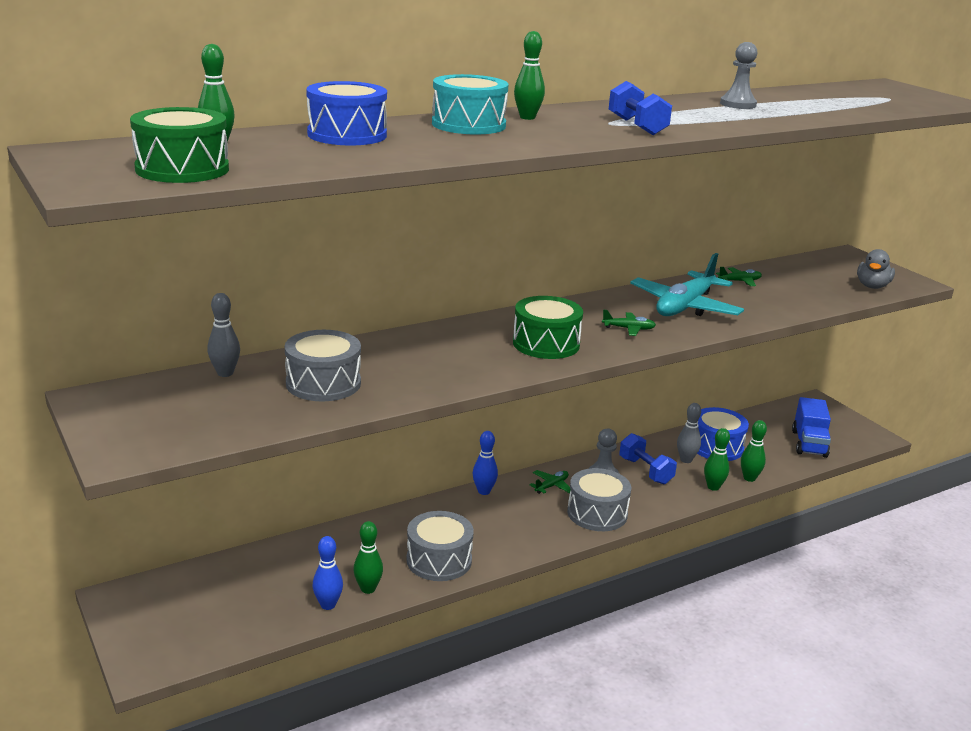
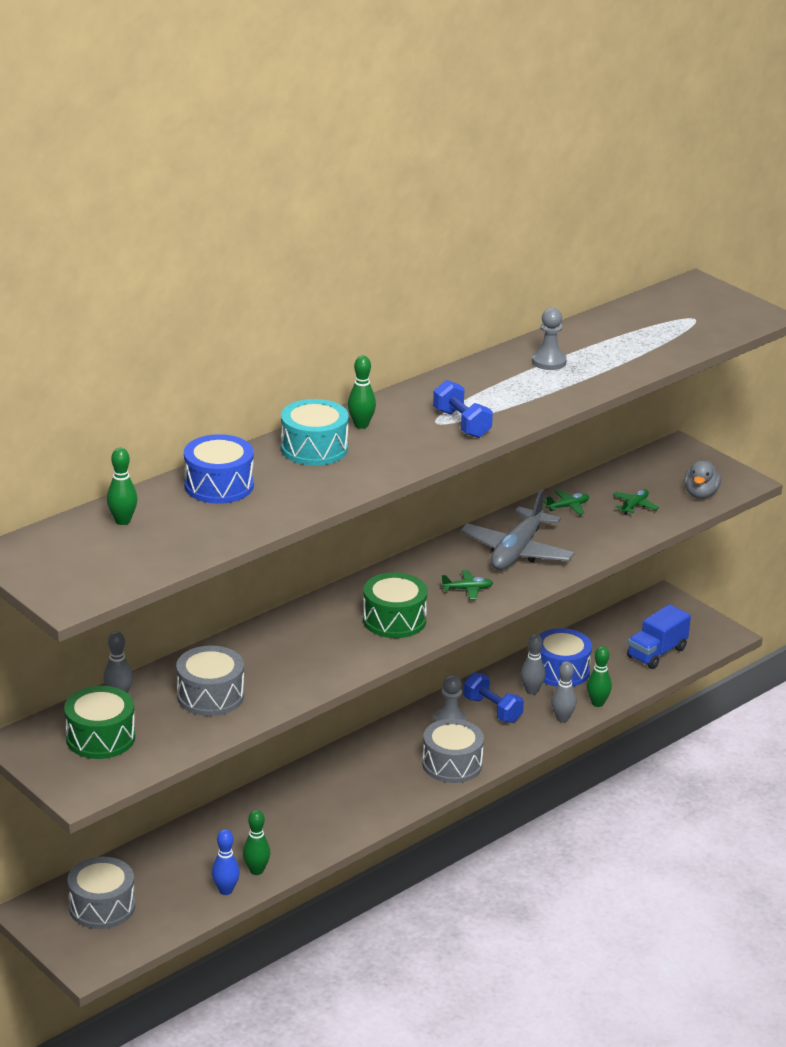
camera: 10 degrees left, 5 degrees up
(182, 169) = (120, 563): green drum -> green drum (100, 738)
(439, 560) = (313, 834): grey drum -> grey drum (102, 907)
(484, 491) = (335, 756): blue bowling pin -> none
(551, 486) = (401, 741): green plane -> green plane (634, 506)
(685, 306) = (517, 551): turquoise plane -> grey plane
(713, 487) = (562, 718): green bowling pin -> grey bowling pin
(809, 444) = (656, 653): blue truck -> blue truck turned 45 degrees clockwise

